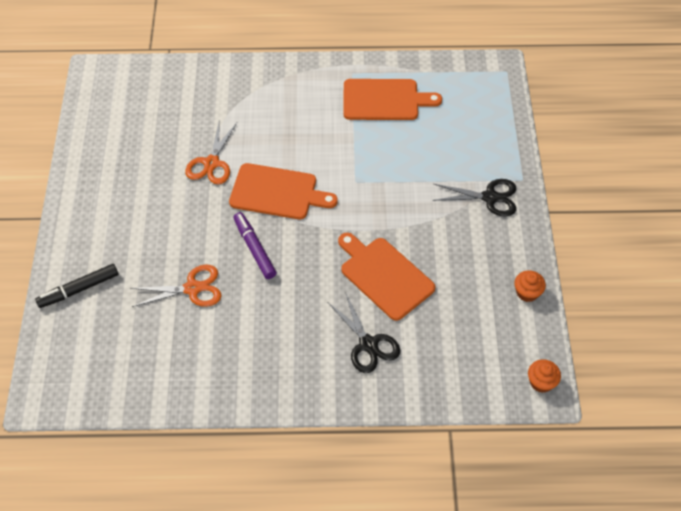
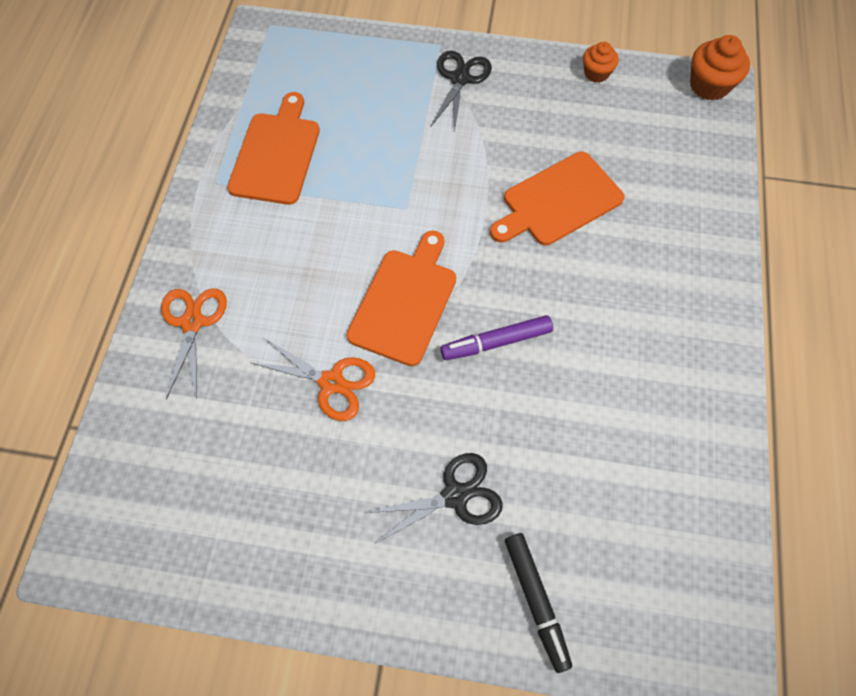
camera: 80 degrees left, 10 degrees up
(192, 288) = (552, 430): orange scissors -> orange scissors (192, 322)
(368, 344) = (654, 233): black scissors -> black scissors (455, 496)
(541, 382) = (709, 85): orange cupcake -> orange cupcake, size x1.56

